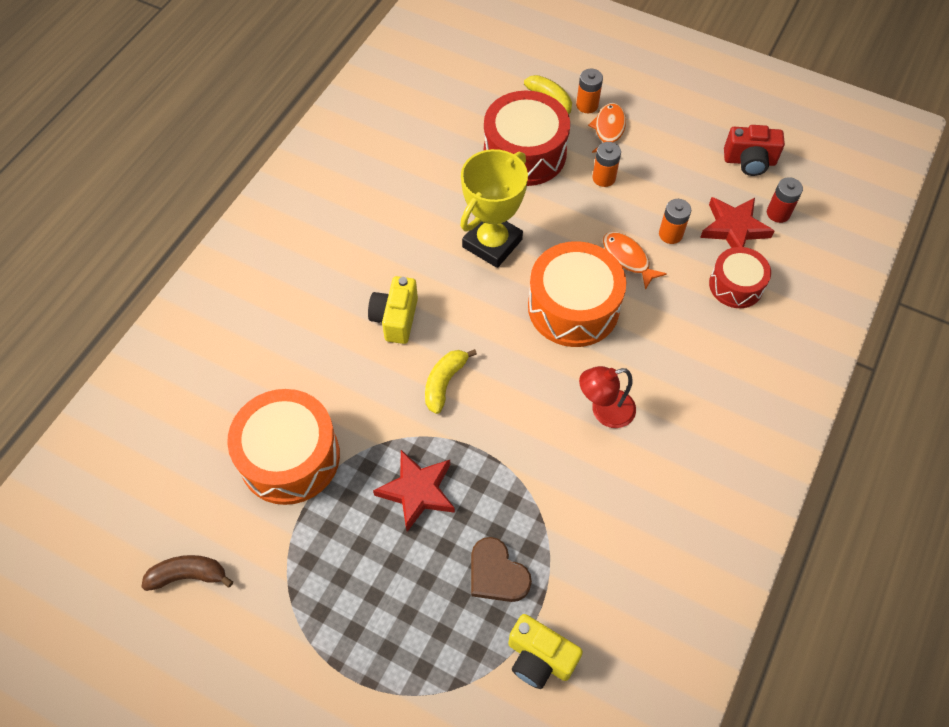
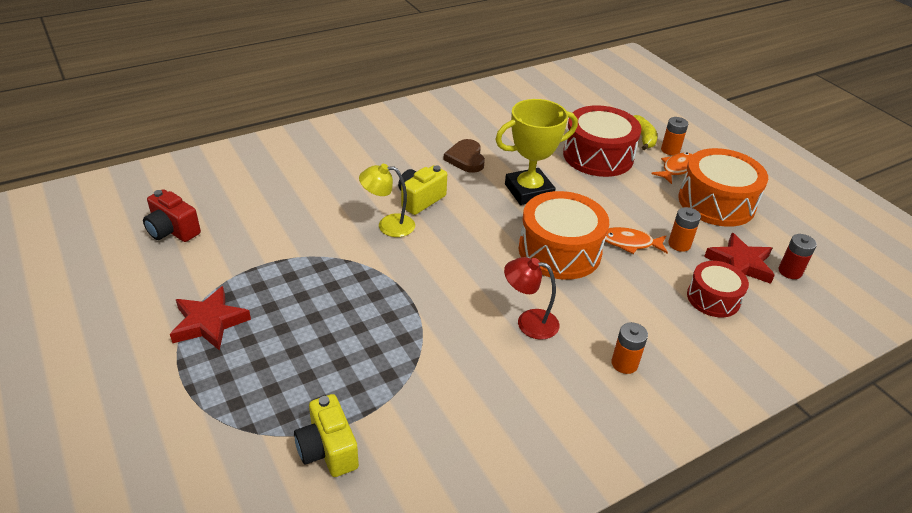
camera: 30 degrees right, 20 degrees down
(188, 575) = (146, 264): brown banana -> none
(290, 457) = (275, 236): orange drum -> orange drum (716, 202)
(390, 372) = (388, 225): none -> yellow lamp
(417, 491) = (340, 297): red star -> red star (209, 322)
(444, 383) = (420, 248): yellow banana -> none
(497, 574) = (348, 376): brown heart -> brown heart (466, 158)
(604, 178) = (649, 192): orange battery -> orange battery (624, 363)
(627, 259) = (629, 243): orange fish -> orange fish turned 75 degrees counterclockwise
(749, 161) = (787, 231): red camera -> red camera (172, 230)

